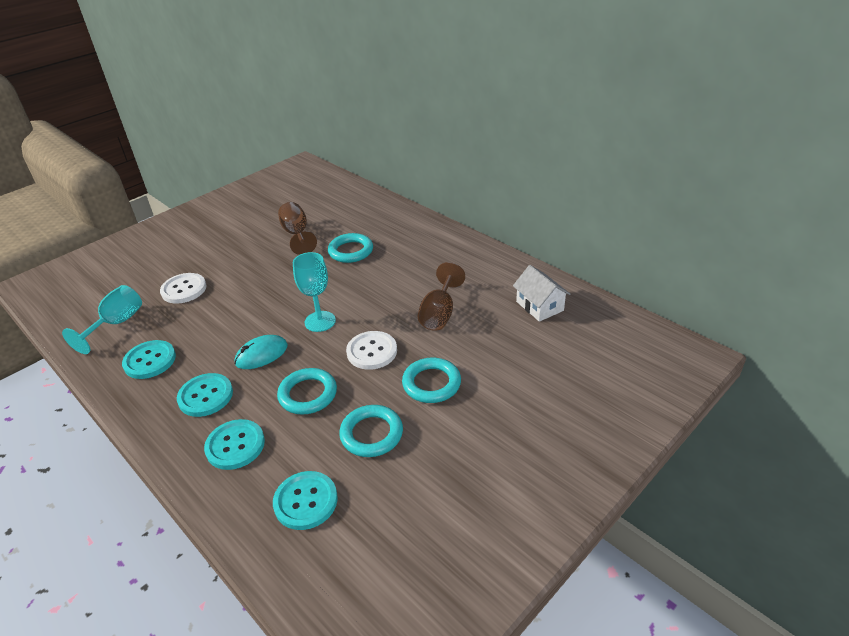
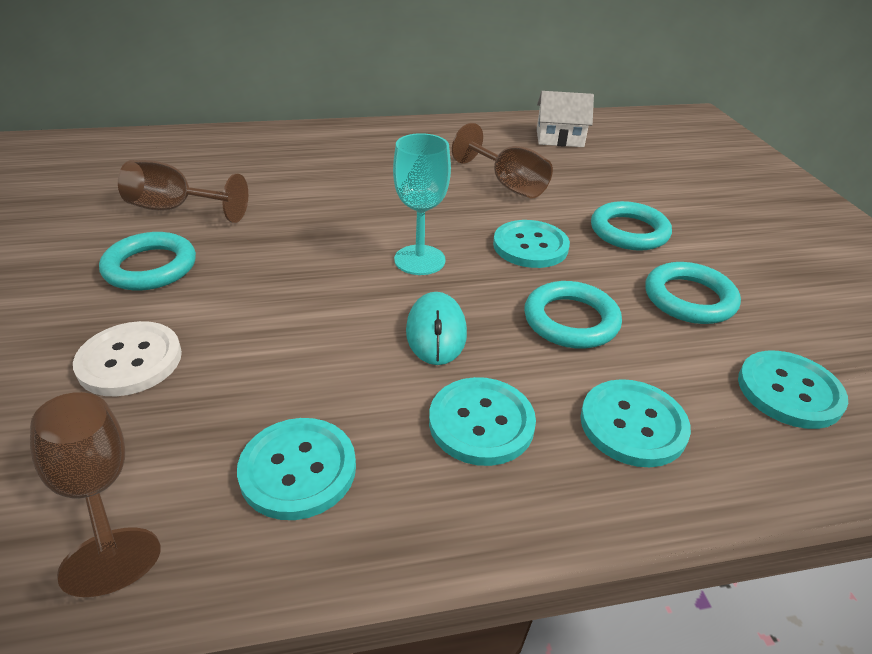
camera: 60 degrees left, 0 degrees up
(116, 324) = (97, 491): turquoise goblet -> brown goblet
(351, 251) = (293, 188): turquoise ring -> turquoise ring (150, 267)
(372, 351) = (530, 246): white button -> turquoise button

